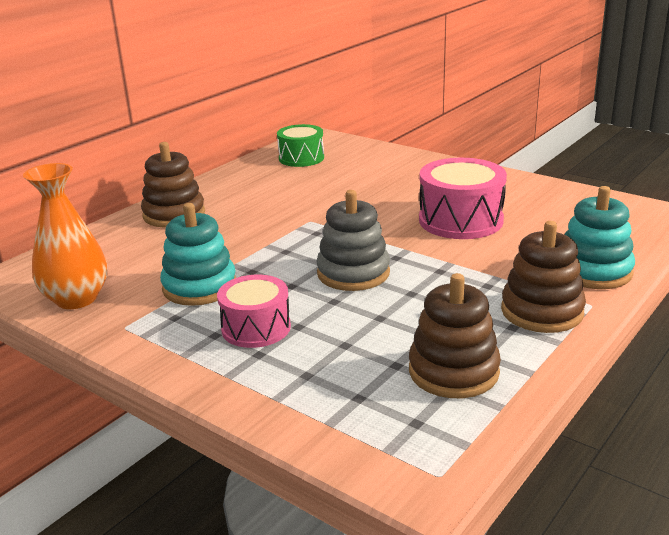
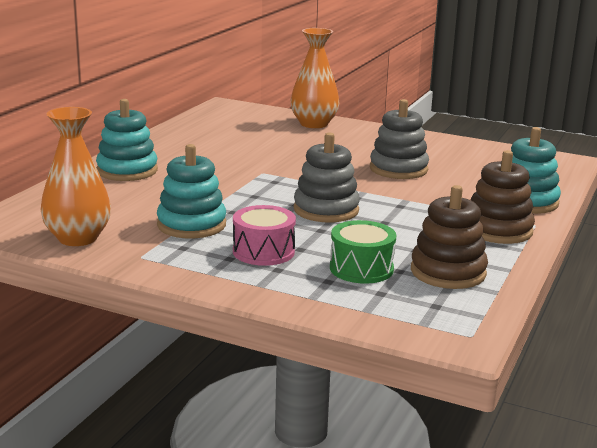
camera: 15 degrees left, 5 degrees down
(174, 214) = (127, 170): brown stacking toy -> turquoise stacking toy
(301, 158) = (223, 123): green drum -> green drum (361, 268)
(395, 160) = (314, 124): none -> orange vase
(460, 220) = (398, 169): pink drum -> grey stacking toy

